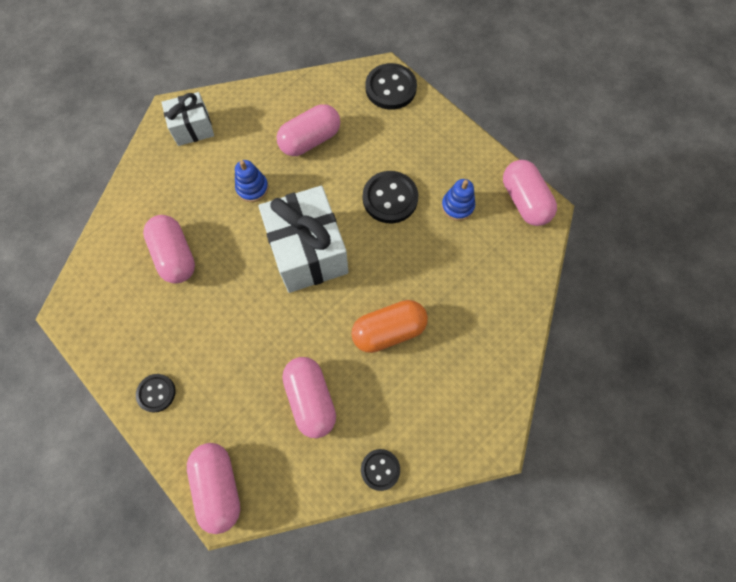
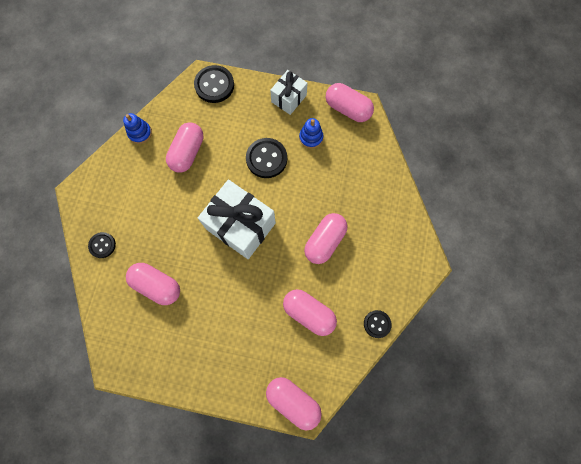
camera: 35 degrees left, 5 degrees up
(156, 393) = (213, 376): black button -> black button (102, 245)
(193, 128) = (101, 194): white gift -> white gift (289, 98)
(252, 188) = (174, 208): blue stacking toy -> blue stacking toy (140, 133)
(388, 331) = (324, 241): orange capsule -> pink capsule

